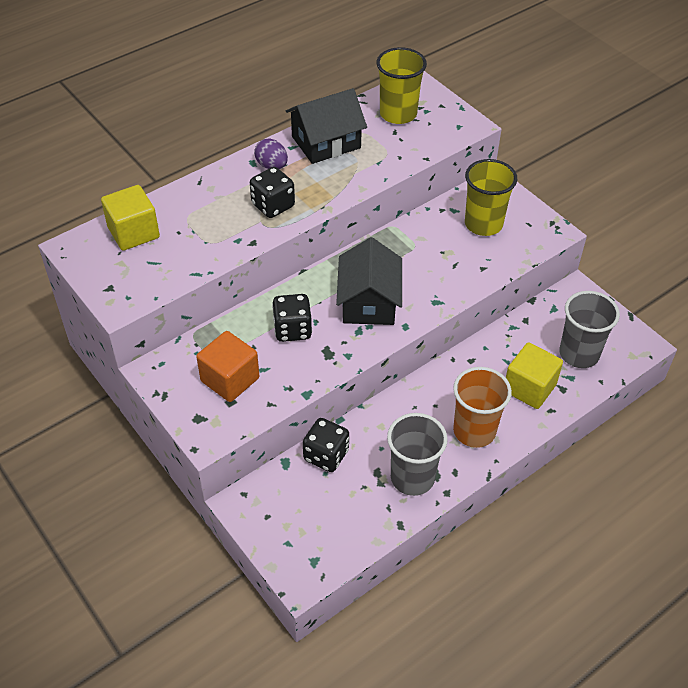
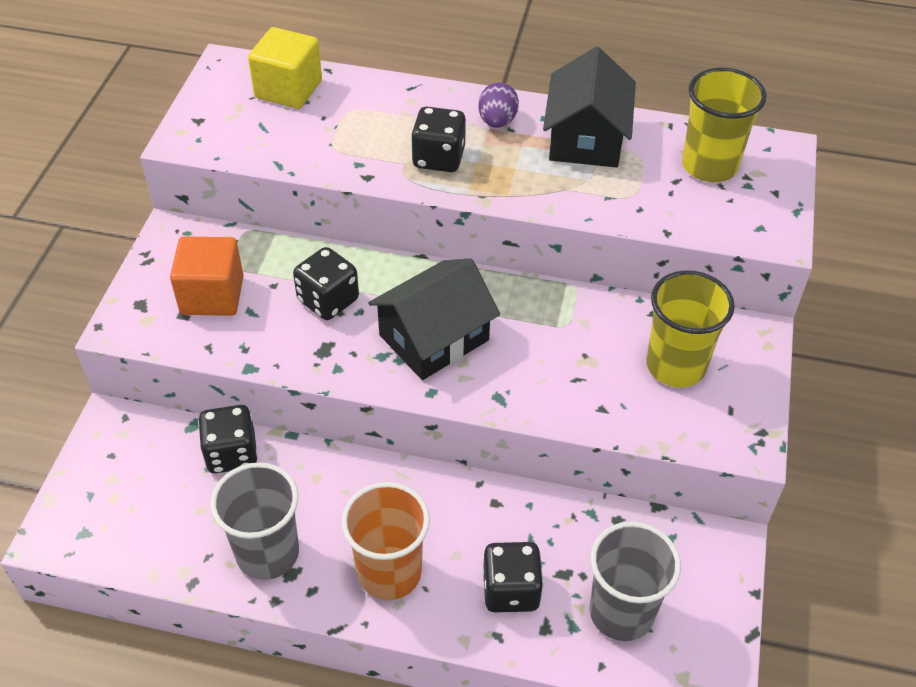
camera: 50 degrees right, 0 degrees up
(326, 142) = (586, 138): black house -> black house turned 75 degrees clockwise
(529, 388) = (511, 590): yellow cube -> black dice

